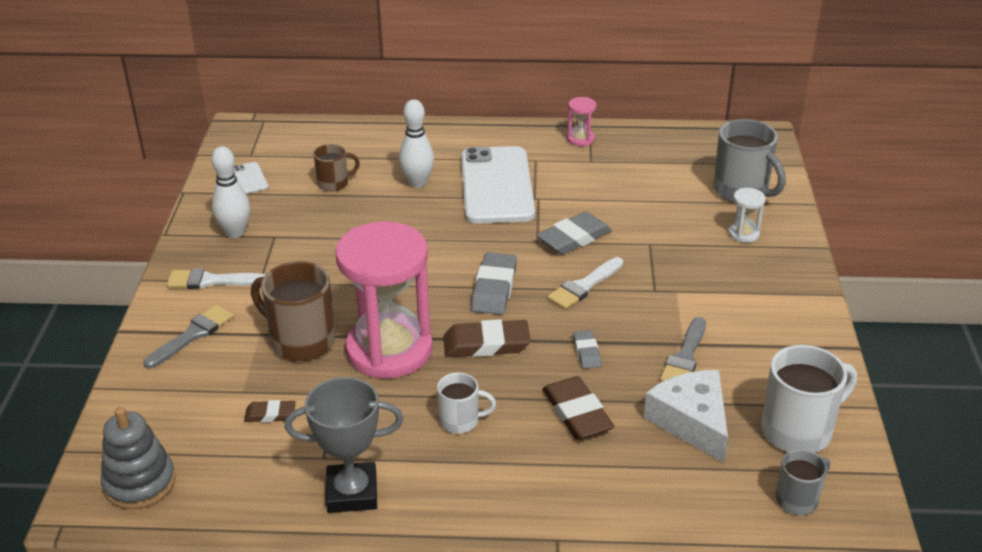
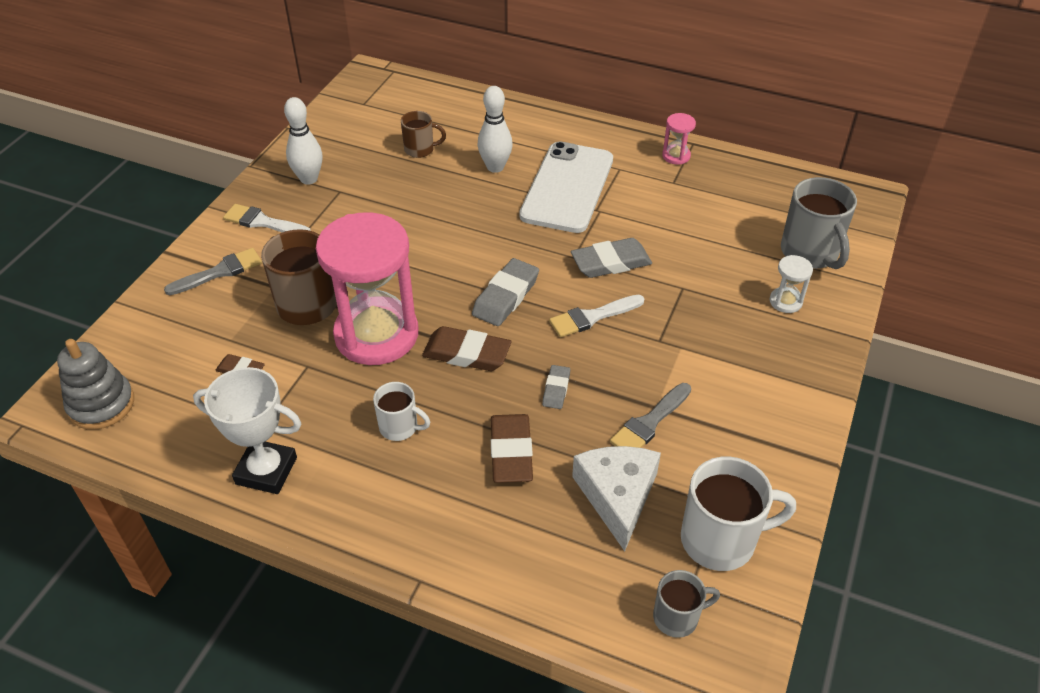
camera: 20 degrees right, 10 degrees up
(250, 178) = (350, 127): white phone -> none
(352, 493) = (266, 471): grey trophy -> white trophy

